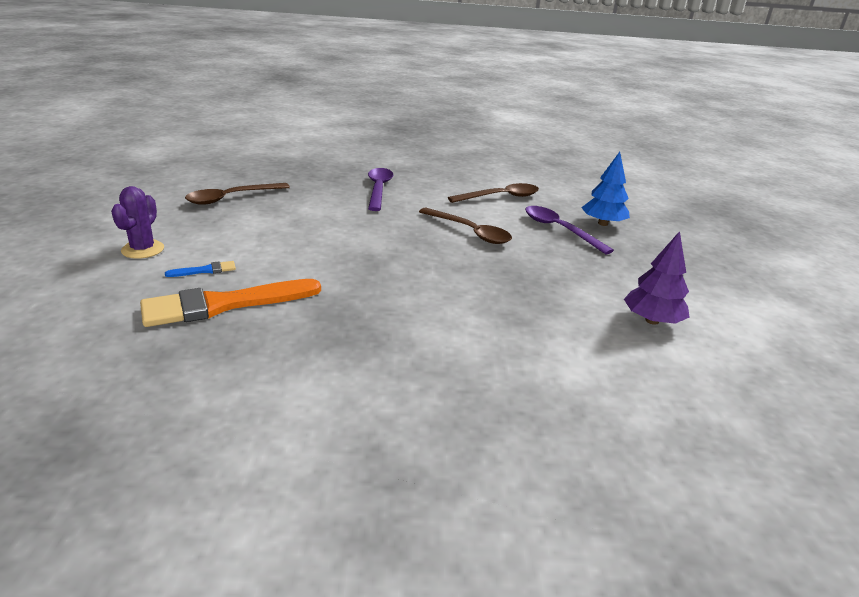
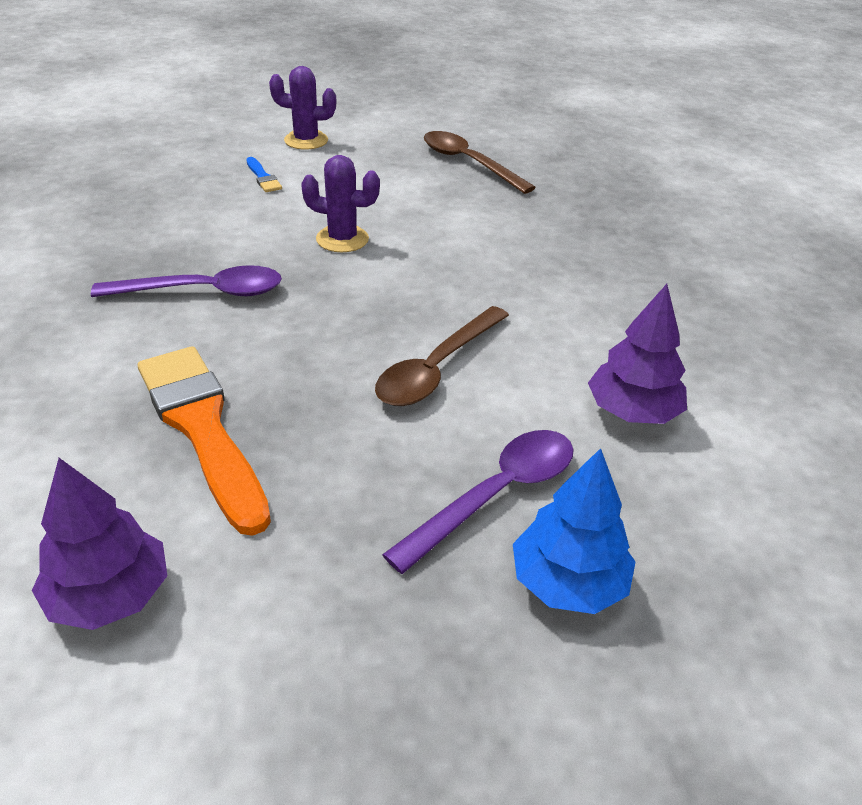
camera: 85 degrees right, 10 degrees up
(224, 304) = (187, 197): orange brush -> orange brush (202, 428)
(323, 246) = (342, 239): none -> purple cactus
(378, 189) = (575, 267): purple spoon -> purple spoon (203, 292)
(500, 197) = (632, 412): brown spoon -> purple tree

